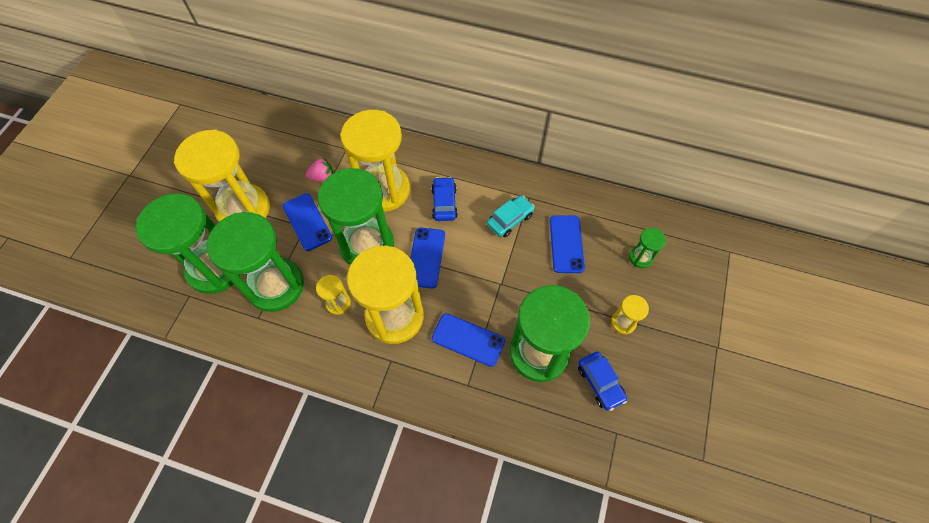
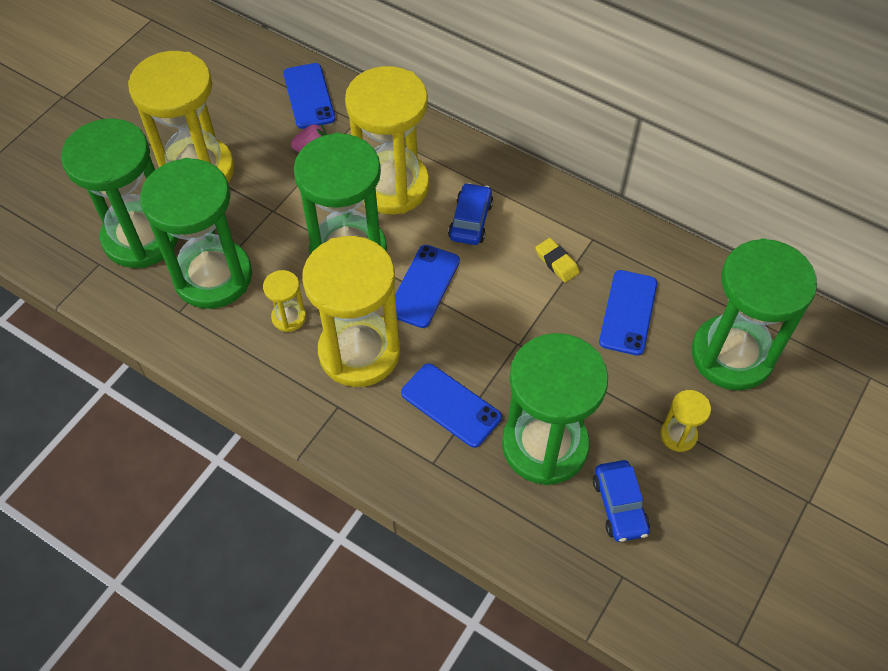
camera: 15 degrees right, 5 degrees down
(307, 222) = (277, 205): blue phone -> blue phone (309, 96)
(510, 220) = (556, 262): turquoise car -> yellow eraser
(640, 257) = (732, 355): green hourglass -> green hourglass, size x2.33

